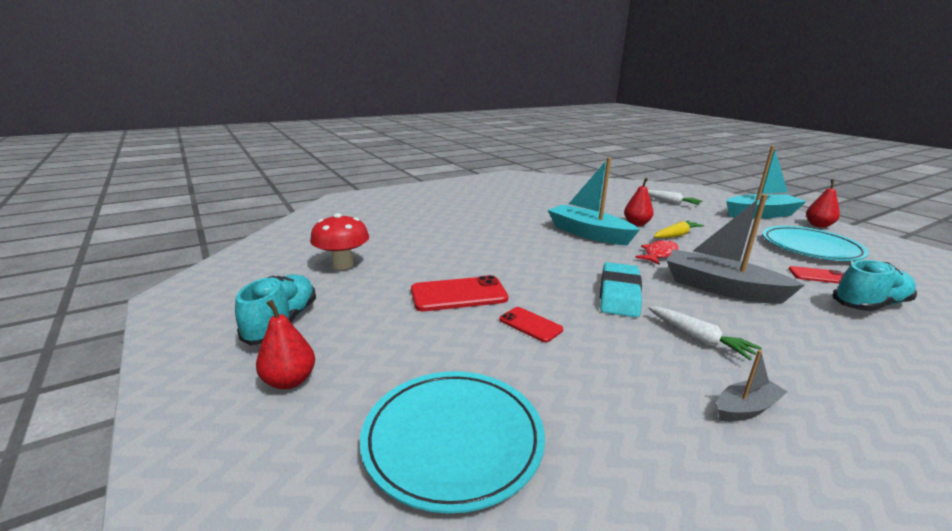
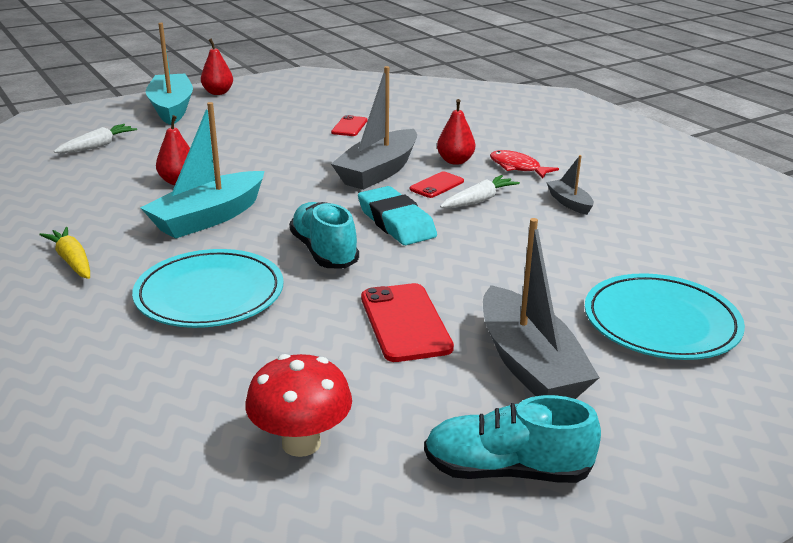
camera: 90 degrees left, 5 degrees up
(289, 381) = (627, 431): red pear -> red pear (455, 161)
(395, 342) = (529, 364): none -> grey boat
(530, 324) = (471, 277): red phone -> red phone (436, 185)
(619, 294) = (396, 222): turquoise eraser -> turquoise eraser turned 45 degrees clockwise
(659, 254) = (288, 185): red fish -> red fish (517, 167)
(676, 235) = (230, 165): yellow carrot -> yellow carrot (72, 261)
(810, 247) = (280, 112): turquoise plate -> turquoise plate (210, 294)
(870, 304) = (406, 124): turquoise shoe -> turquoise shoe (324, 252)

